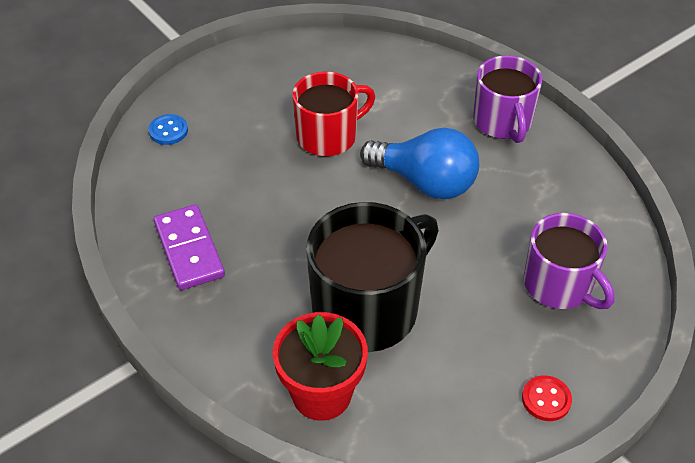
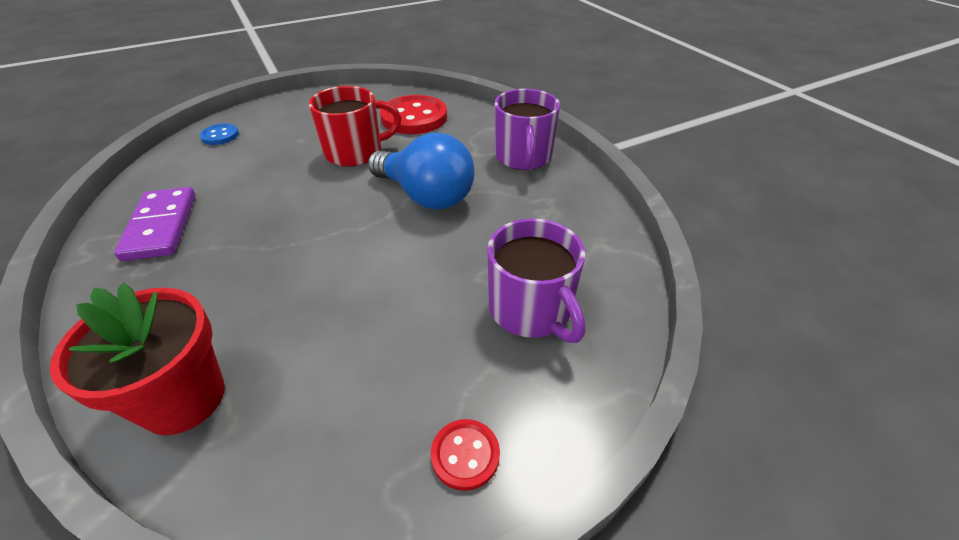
camera: 10 degrees right, 5 degrees down
(368, 79) = (414, 117): none -> red button
(368, 308) = (300, 306): black mug -> none

